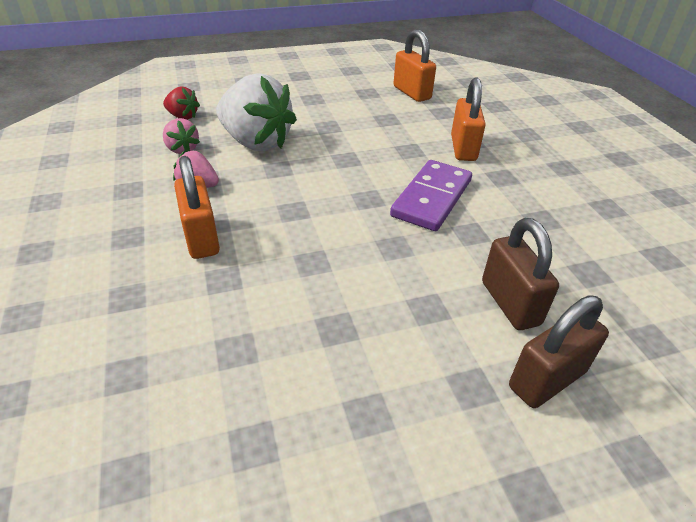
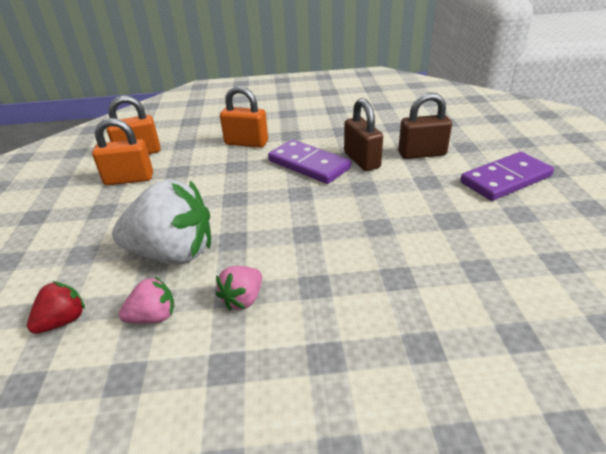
camera: 75 degrees left, 5 degrees down
(201, 238) = (338, 293): orange padlock -> orange padlock (129, 179)
(256, 142) = (173, 253): white strawberry -> white strawberry turned 45 degrees clockwise
(467, 407) = (505, 179): none -> purple domino
(547, 379) = (479, 153): brown padlock -> brown padlock (361, 160)

